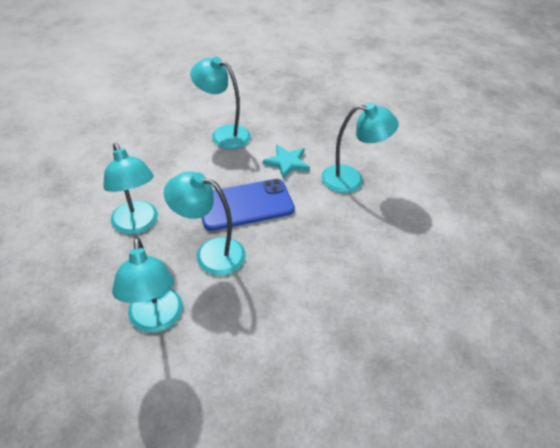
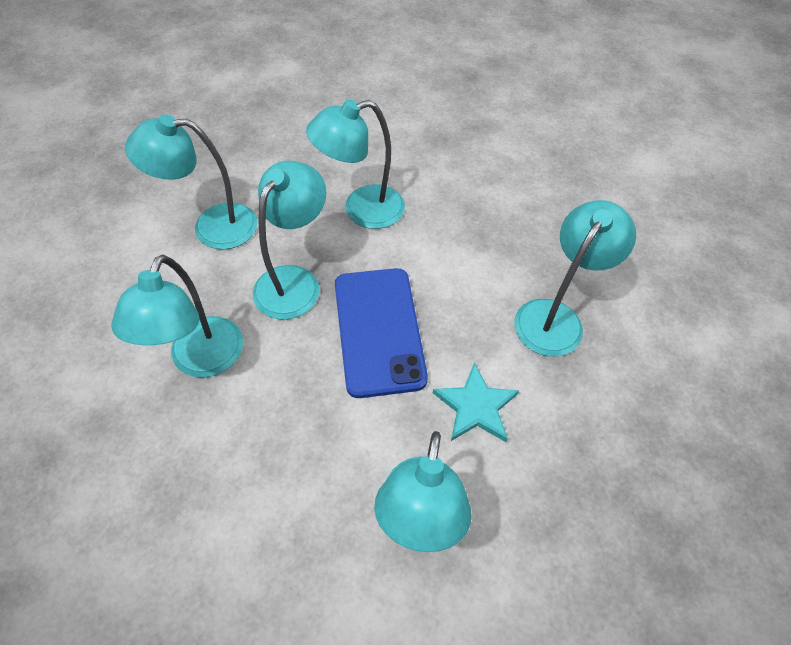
camera: 100 degrees right, 10 degrees up
(287, 292) = (201, 361): none -> turquoise lamp

